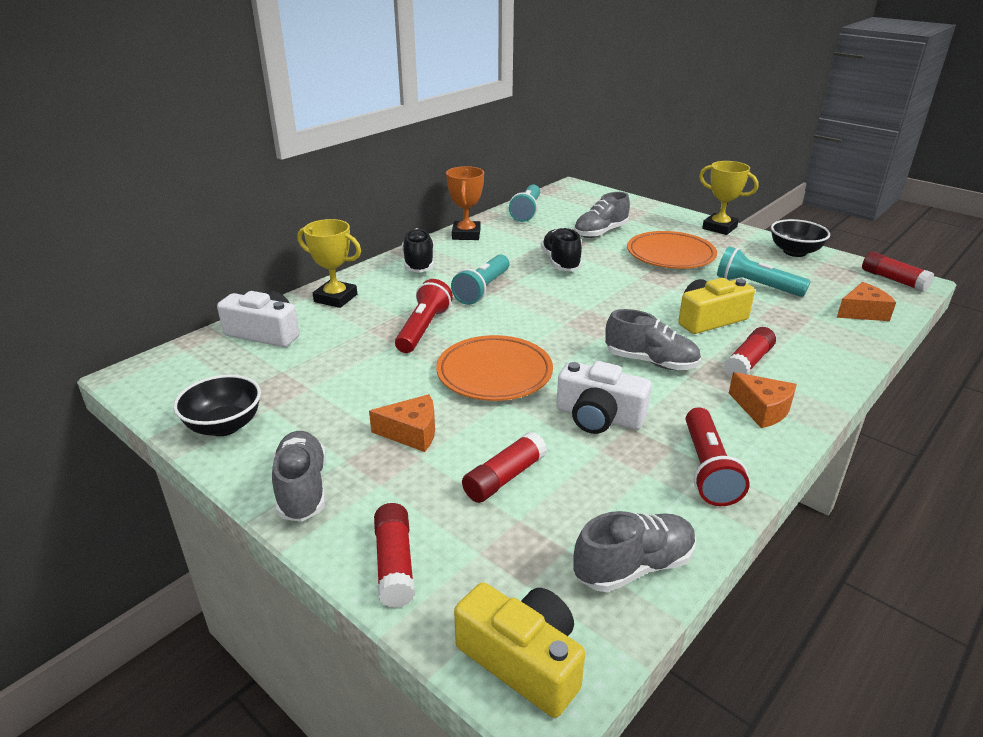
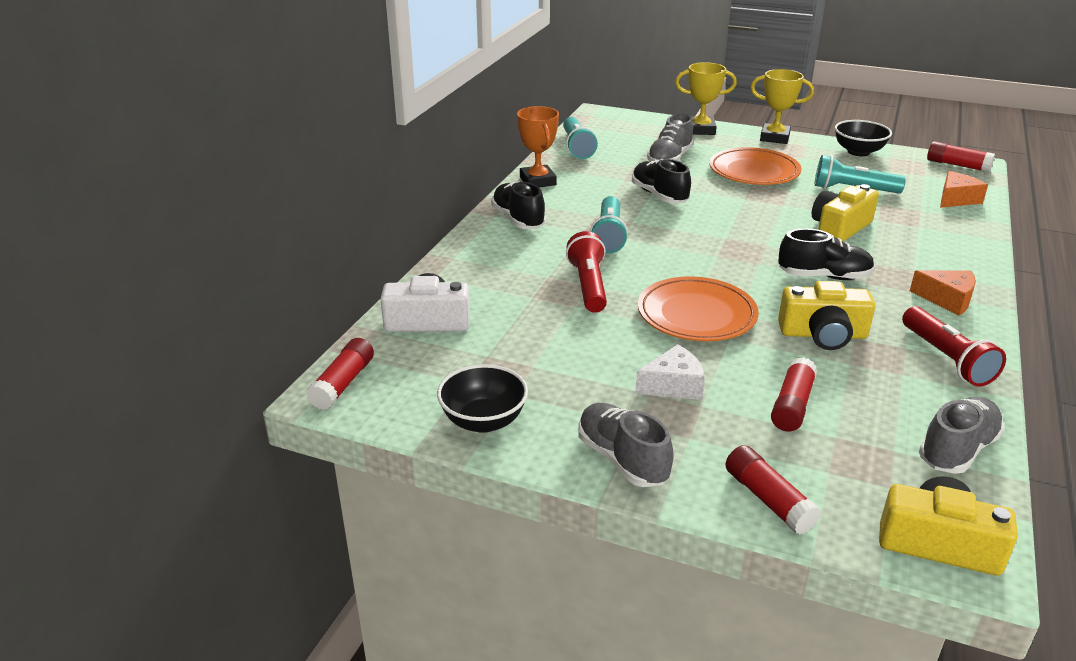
camera: 20 degrees left, 0 degrees up
(335, 298) = (466, 271): yellow trophy -> yellow trophy (701, 130)
(412, 432) = (673, 385): orange cheese -> white cheese
(598, 417) = (823, 334): white camera -> yellow camera
(651, 362) = (824, 276): grey shoe -> black shoe
(748, 362) = (903, 261): red glue stick -> red glue stick (343, 383)

